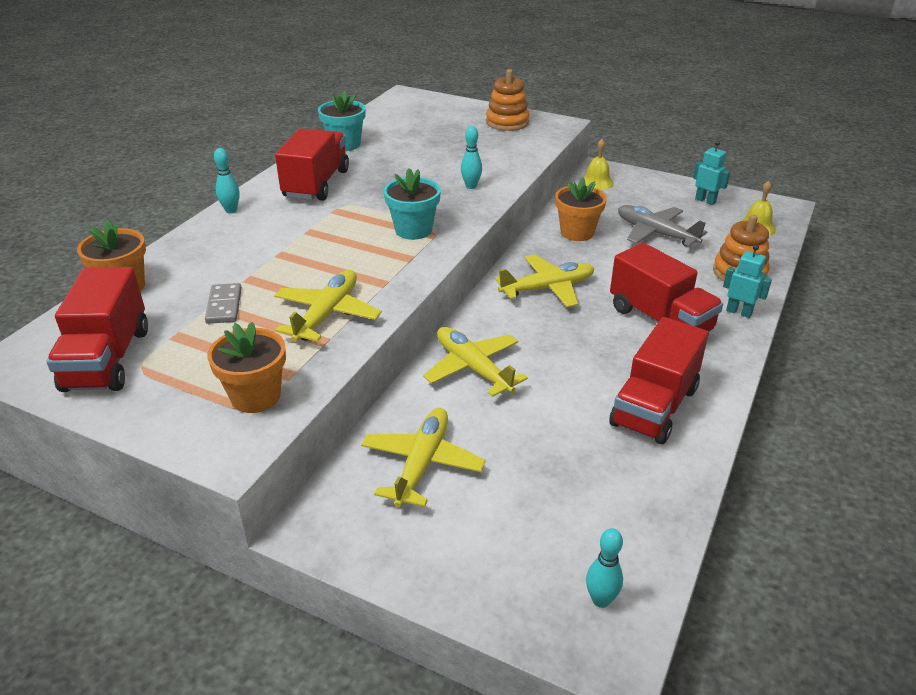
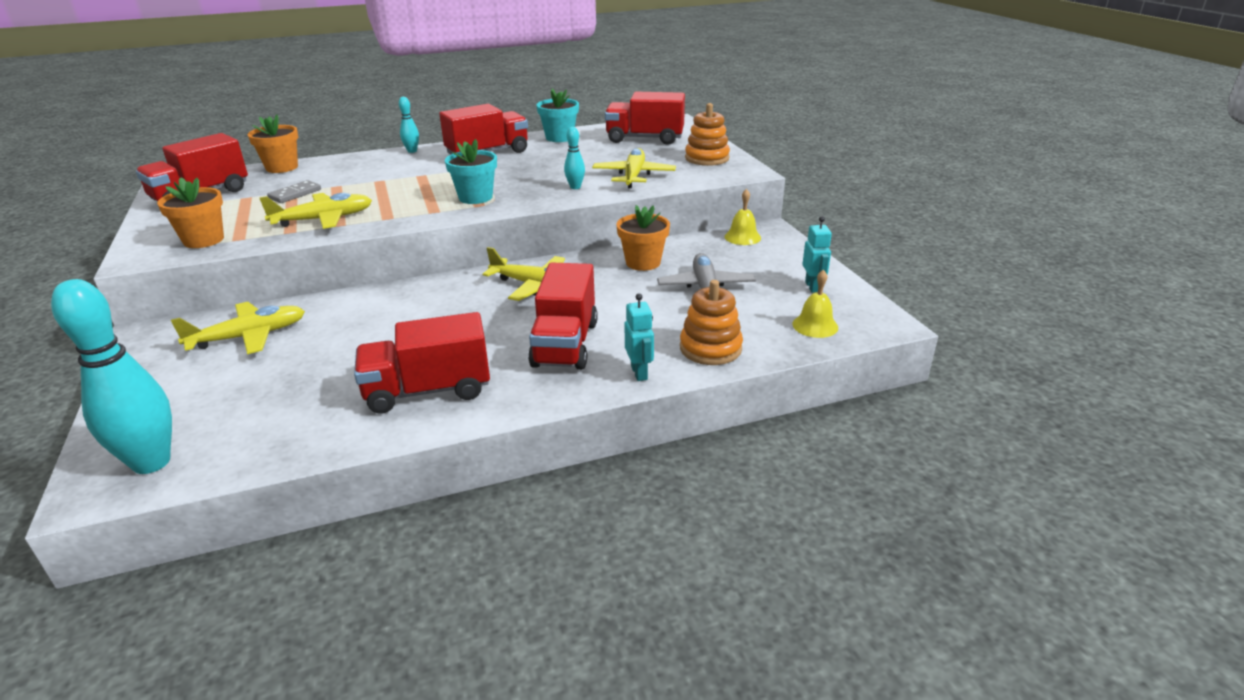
camera: 45 degrees right, 5 degrees down
(420, 120) = (645, 139): none -> red truck
(473, 368) = (385, 305): yellow plane -> yellow plane (633, 176)
(600, 600) = (151, 462): turquoise bowling pin -> turquoise bowling pin, size x2.14

